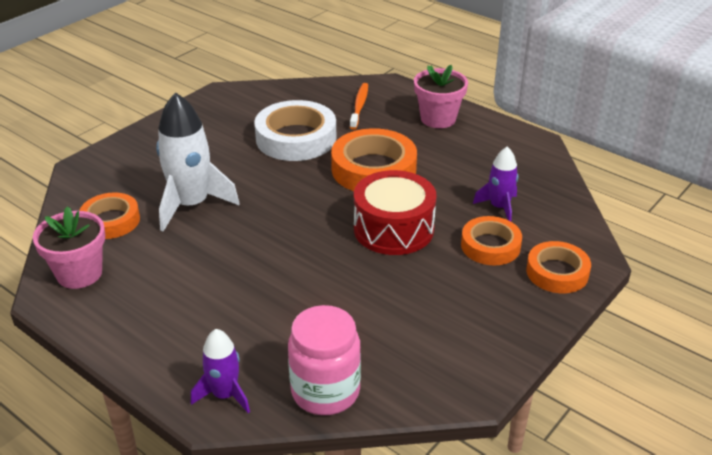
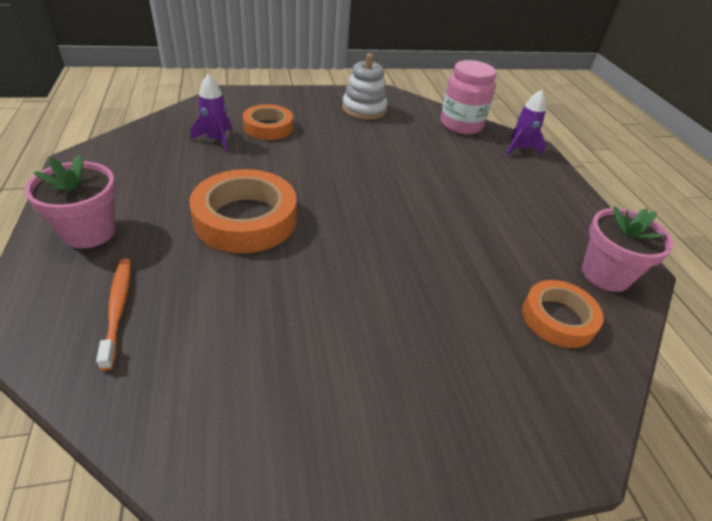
camera: 145 degrees left, 5 degrees up
(192, 205) = (458, 287): white rocket -> none
(296, 138) = (260, 307): white tape -> none
(359, 106) = (118, 308): orange toothbrush -> orange toothbrush turned 120 degrees clockwise
(393, 229) = (310, 168): red drum -> none
(454, 336) = (364, 109): none -> white stacking toy
(557, 272) = (259, 100): orange tape -> none

